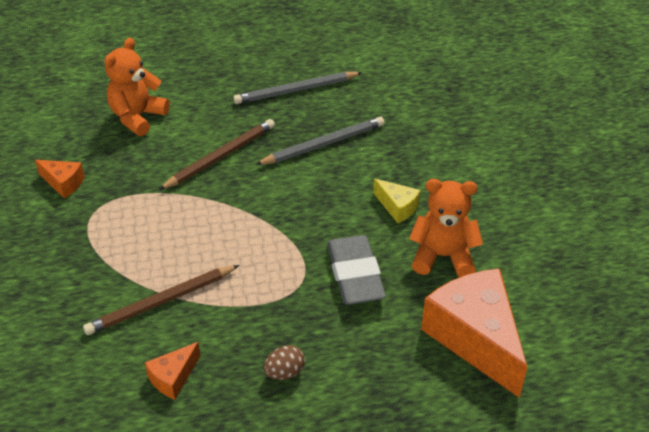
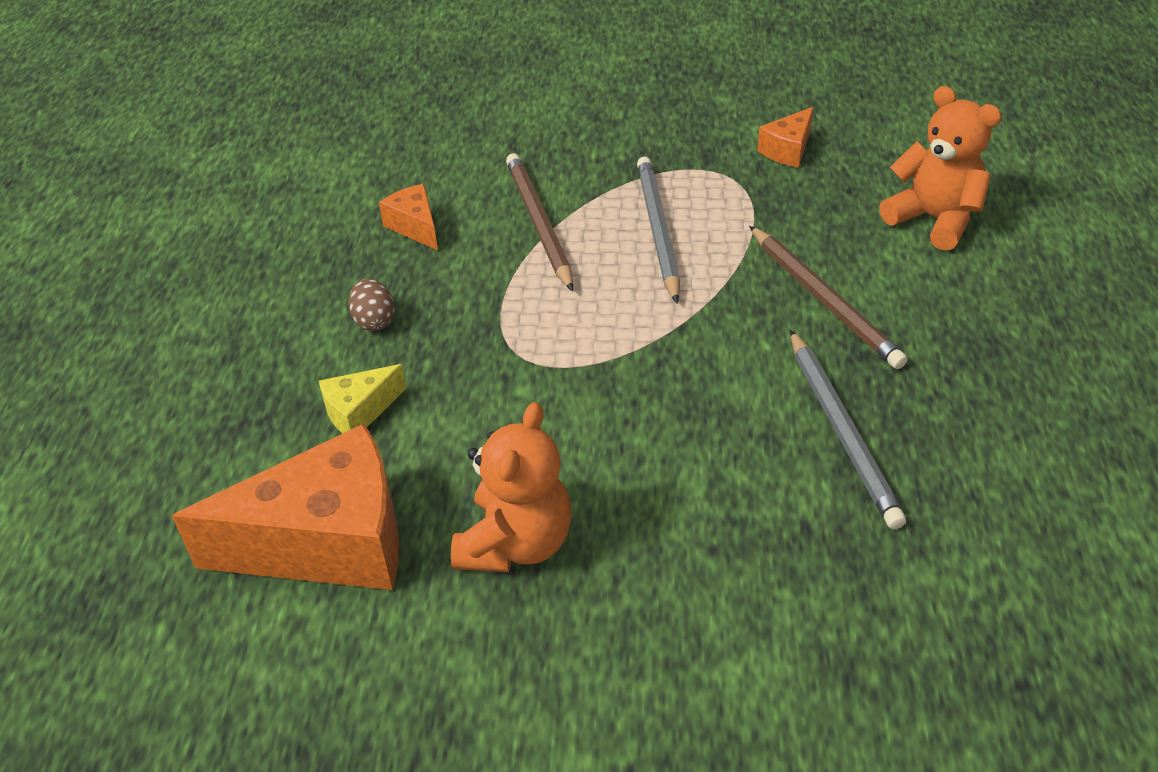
camera: 105 degrees right, 0 degrees up
(296, 90) = (1008, 415): grey pencil -> grey pencil (657, 230)
(355, 275) = (515, 419): grey eraser -> none
(397, 207) = (653, 504): yellow cheese -> yellow cheese (359, 411)

